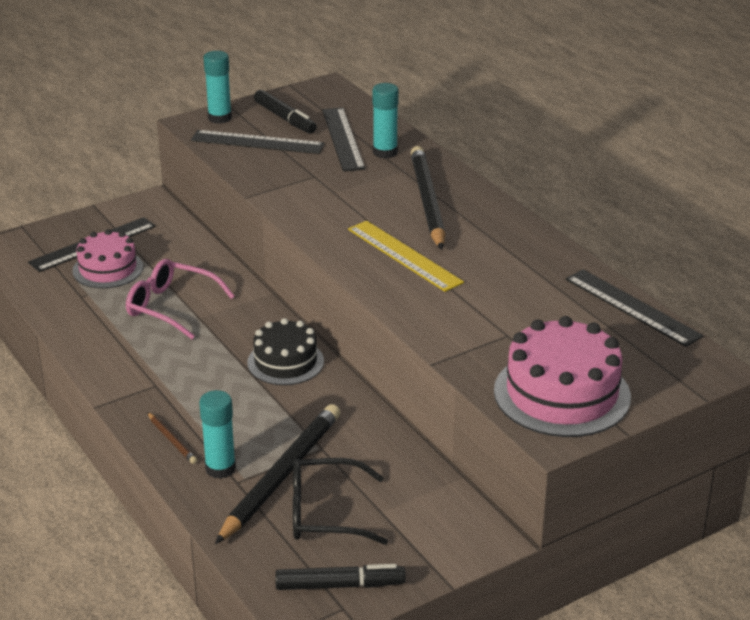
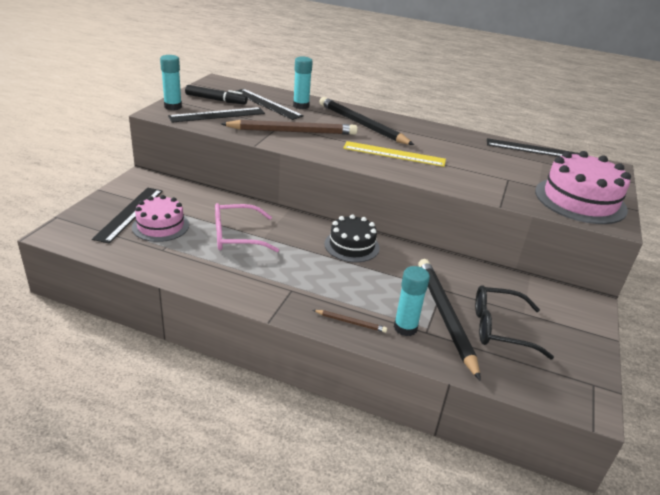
camera: 40 degrees left, 0 degrees up
(318, 189) = (293, 131): none -> brown pencil
(325, 513) = (500, 328): black glasses -> black glasses turned 45 degrees clockwise
(340, 585) = (571, 370): black marker -> none

